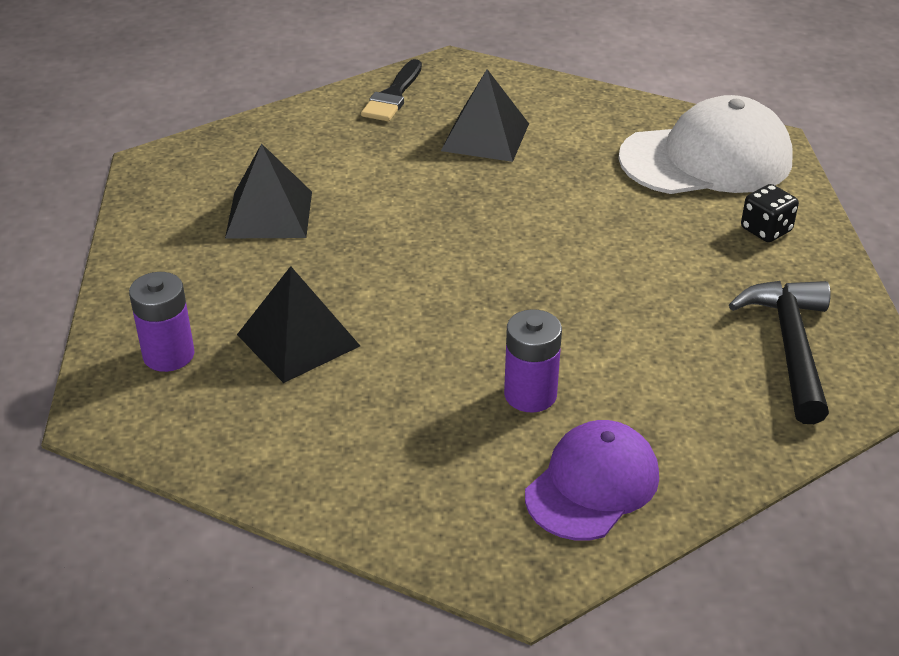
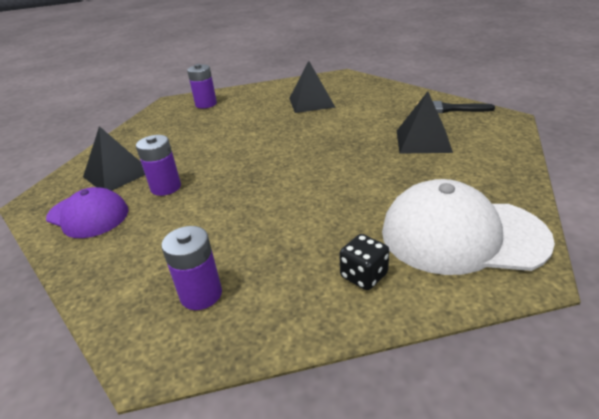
camera: 85 degrees right, 5 degrees down
(298, 340) = (215, 125): black pyramid -> black pyramid (117, 174)
(706, 159) = (461, 235): white cap -> white cap turned 120 degrees clockwise
(790, 347) = (201, 294): black hammer -> purple battery

